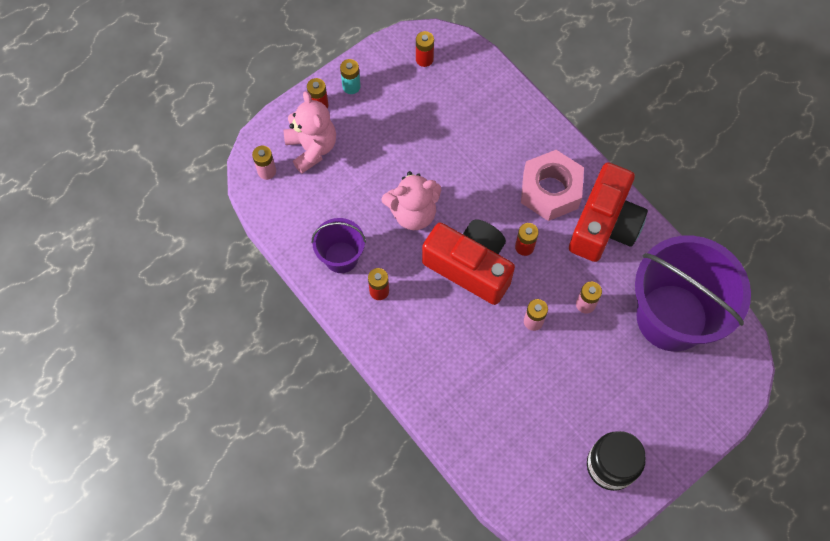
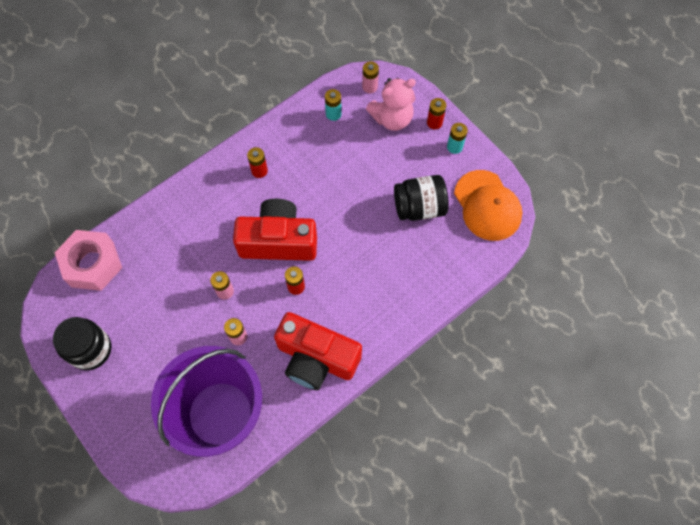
camera: 90 degrees right, 0 degrees up
(303, 211) = (333, 114): none -> turquoise battery
(341, 257) = (290, 142): purple bucket -> none
(413, 213) = (330, 196): pink teddy bear -> none
(424, 59) = (487, 205): red battery -> orange cap
(427, 124) = (419, 207): none -> black jar
(470, 267) = (278, 241): red camera -> red camera turned 120 degrees counterclockwise
(550, 191) = (352, 311): pink nut -> pink nut (92, 264)

